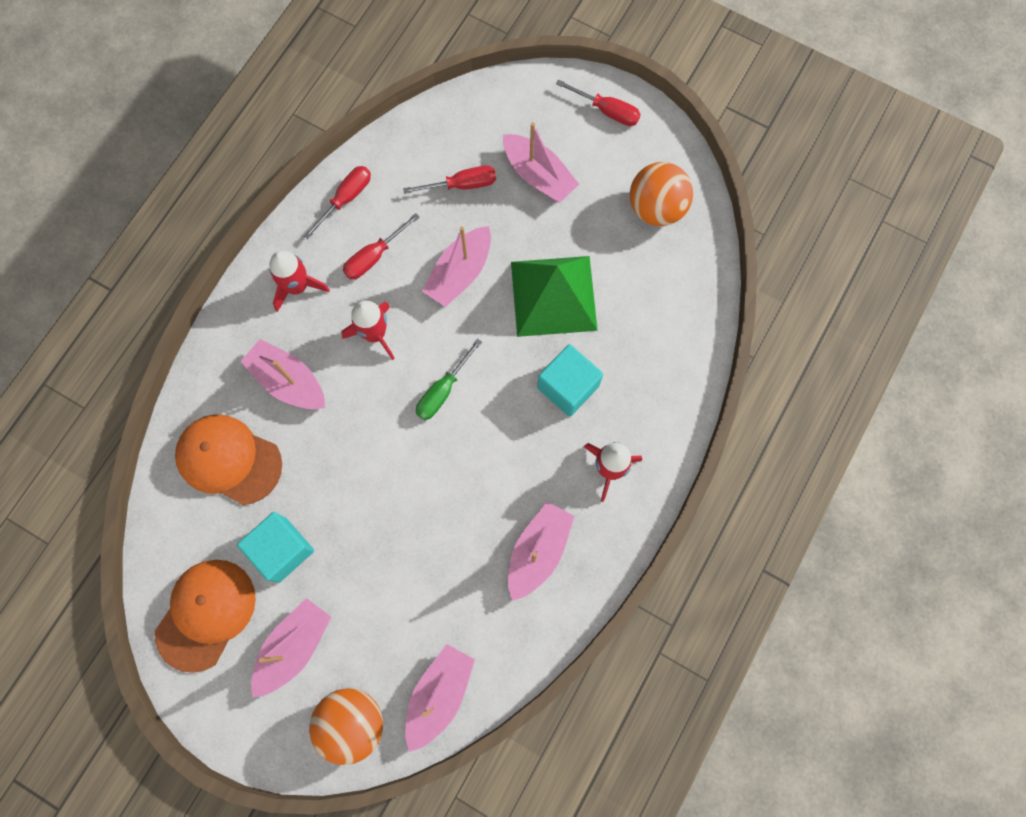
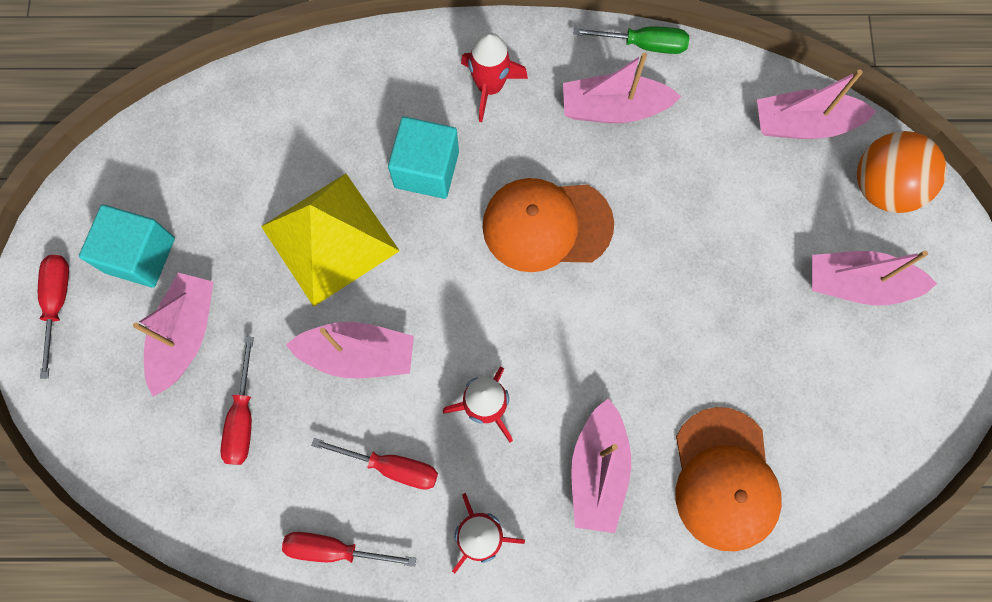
camera: 120 degrees left, 0 degrees up
(206, 614) = (890, 394): orange cap -> orange cap (546, 225)
(282, 549) = (776, 357): turquoise cube -> turquoise cube (140, 255)
(443, 391) = (506, 293): green screwdriver -> green screwdriver (643, 44)
(462, 185) = (243, 418): red screwdriver -> red screwdriver turned 135 degrees counterclockwise
(553, 296) = (330, 238): green pyramid -> yellow pyramid
(656, 208) = (164, 186): orange ball -> none

